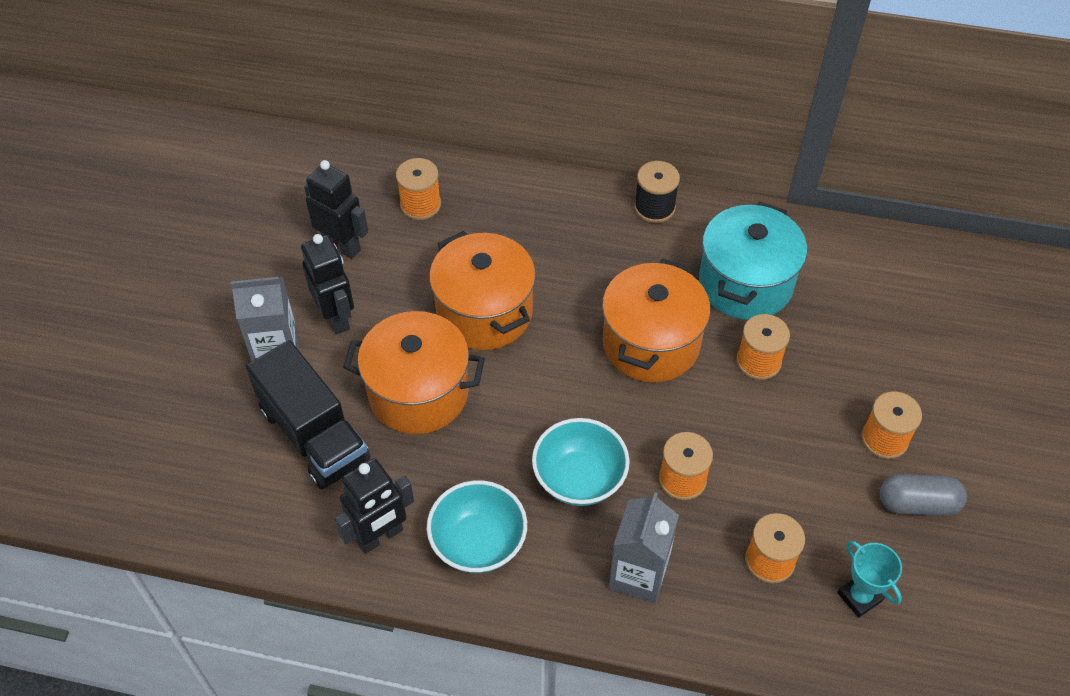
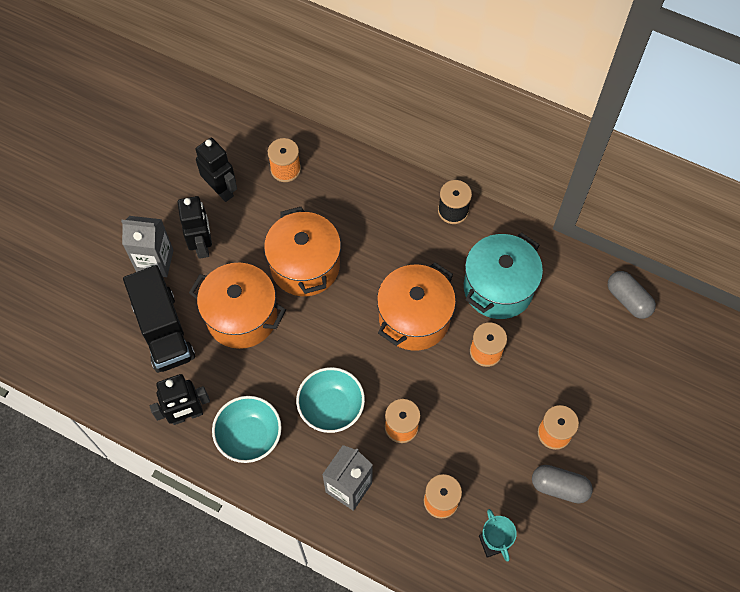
camera: 15 degrees right, 10 degrees up
(912, 261) = (628, 300): none -> grey capsule

